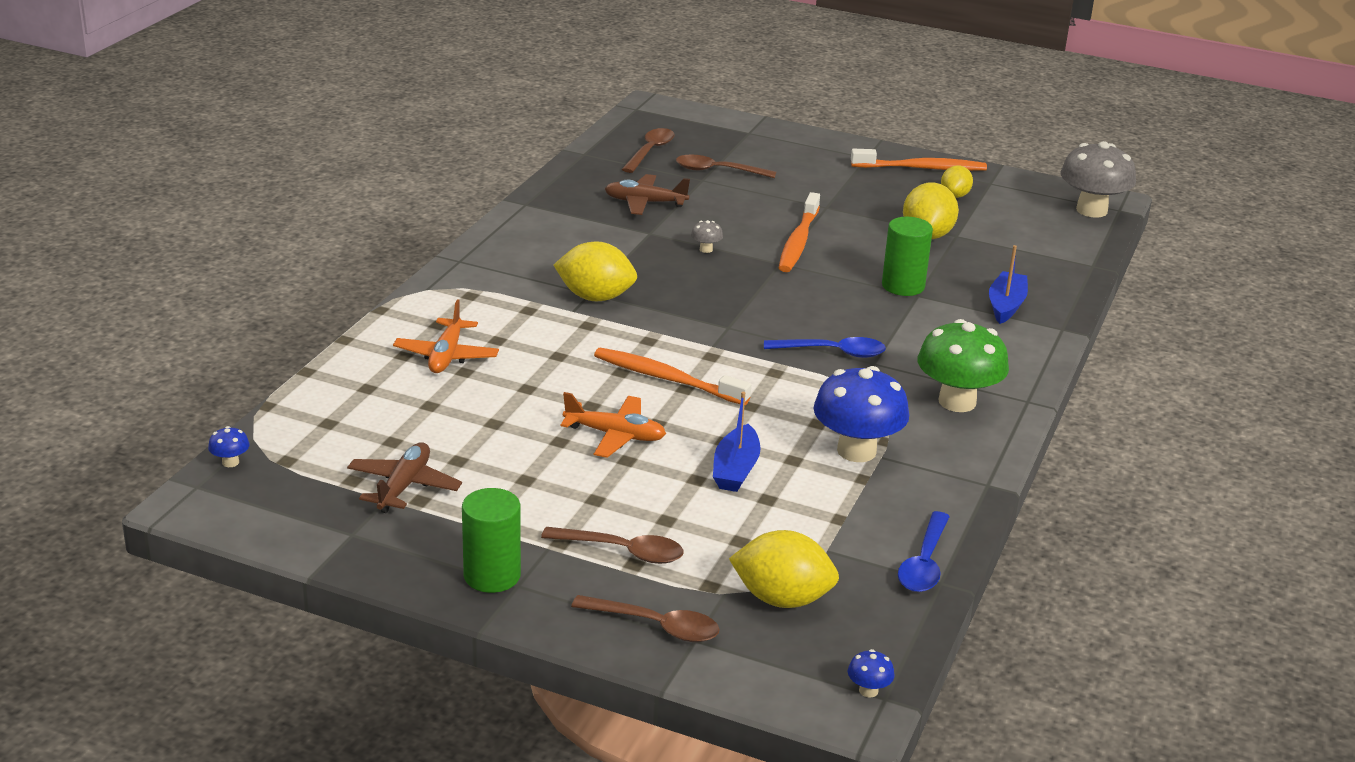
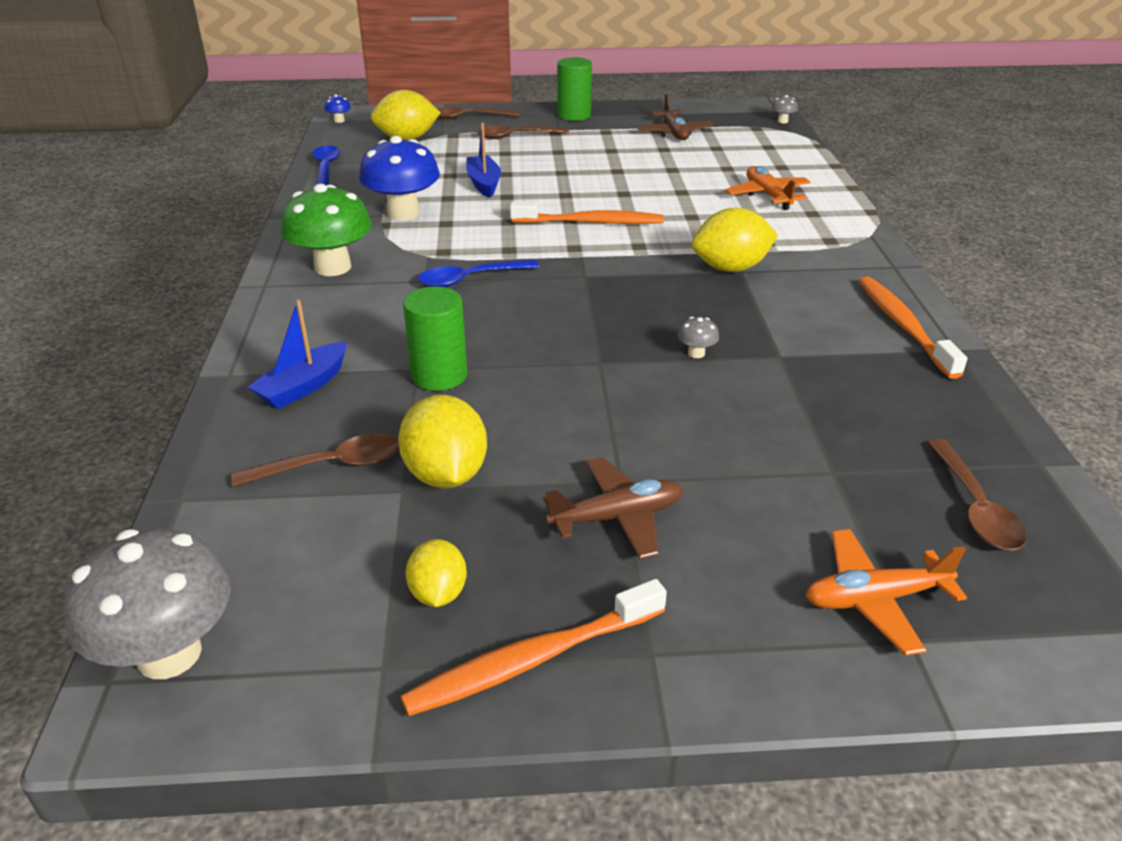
camera: 155 degrees right, 5 degrees up
(230, 462) = (782, 121): blue mushroom -> grey mushroom
(615, 435) = (585, 182): orange plane -> orange plane (875, 599)
(645, 203) = (843, 399): brown plane -> brown plane (617, 517)
(718, 171) = (835, 501): brown spoon -> brown spoon (330, 466)
(798, 241) = (606, 401): orange toothbrush -> orange toothbrush (903, 326)
(1006, 305) = (303, 386): blue boat -> blue boat turned 45 degrees clockwise

